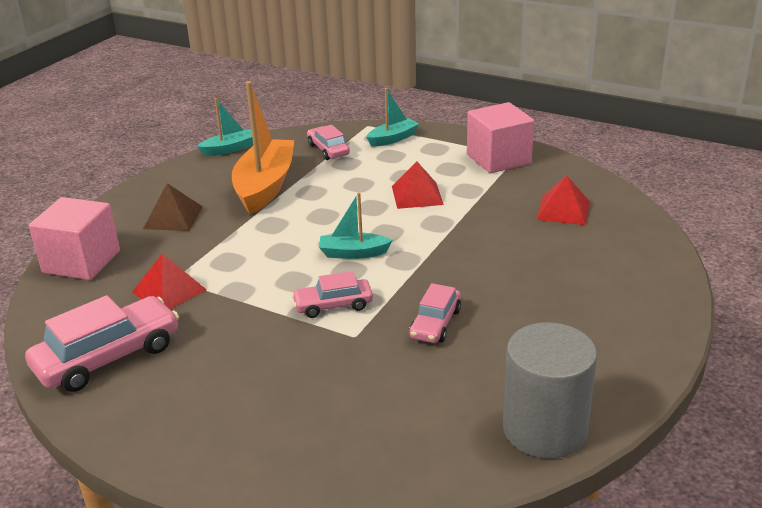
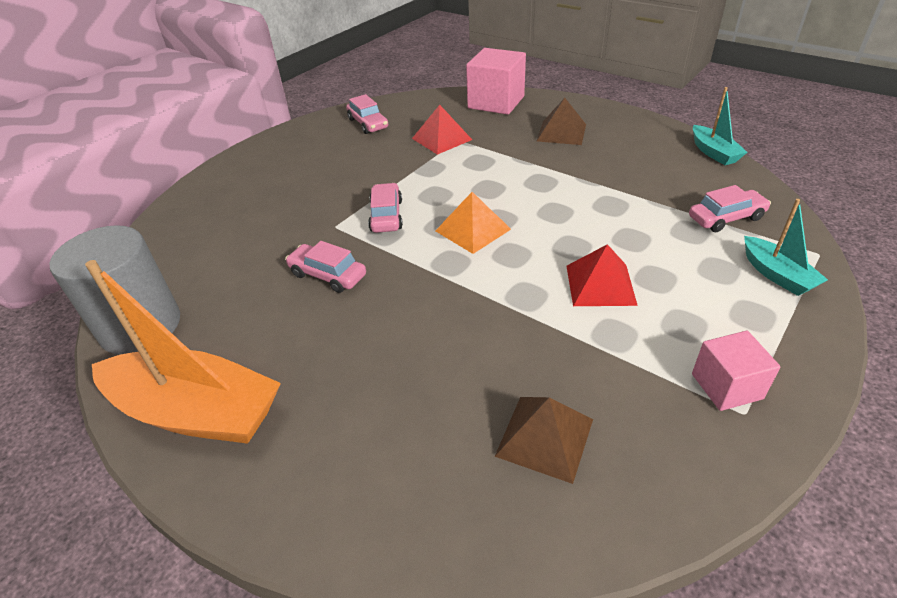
camera: 100 degrees right, 10 degrees up
(108, 357) = (368, 123): pink car -> pink car, size x0.58
(265, 186) = (623, 176): orange boat -> orange boat (196, 412)
(353, 253) = (473, 230): turquoise boat -> orange pyramid
(498, 159) = (726, 386): pink cube -> pink cube, size x0.61
(563, 210) = (545, 437): red pyramid -> brown pyramid

